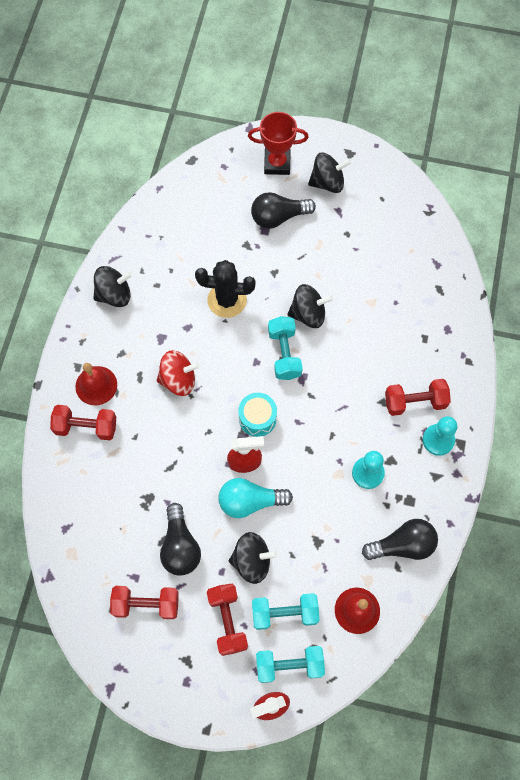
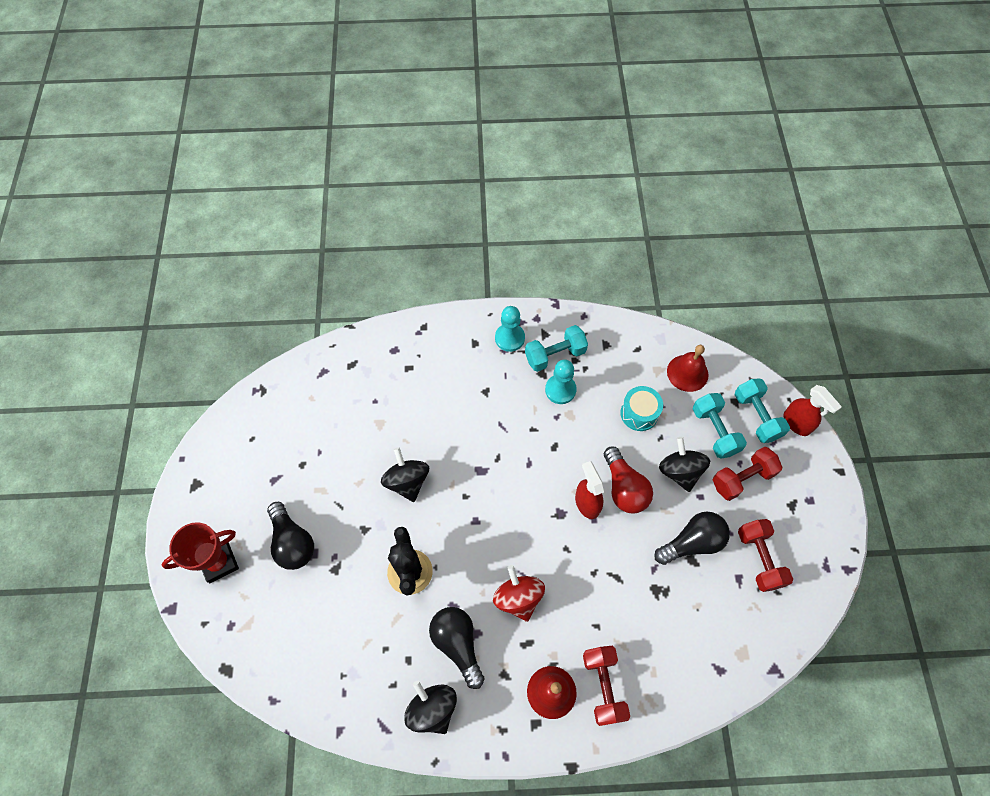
camera: 105 degrees left, 5 degrees down
(250, 501) = (624, 488): turquoise light bulb -> red light bulb
(257, 418) = (537, 503): turquoise drum -> turquoise drum (639, 413)
(277, 163) = (219, 562): red trophy -> red trophy turned 75 degrees clockwise
(284, 353) = (458, 494): turquoise dumbbell -> turquoise dumbbell (555, 355)
(327, 182) = (238, 499): black spinning top -> none
(403, 545) = (616, 348): black light bulb -> black light bulb (458, 644)
(415, 402) = (478, 364): red dumbbell -> none

